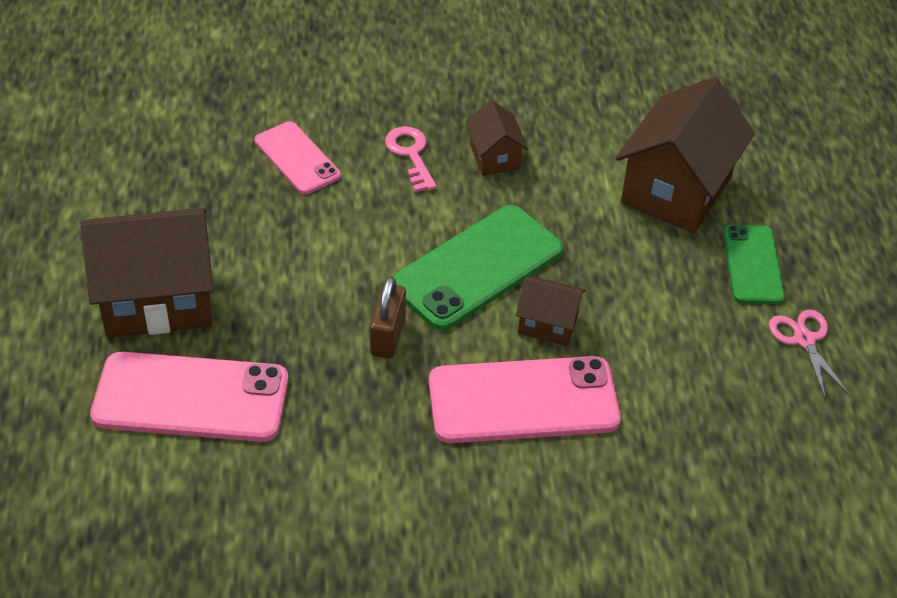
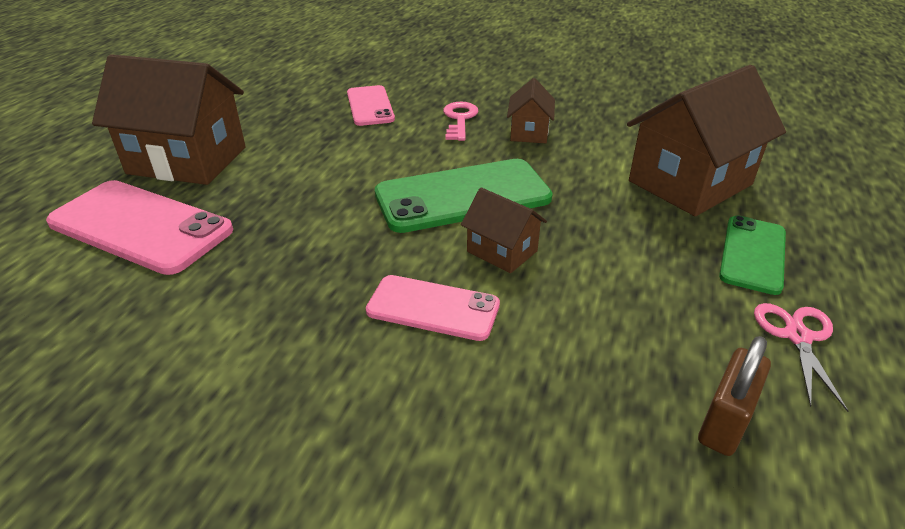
camera: 25 degrees right, 10 degrees down
(388, 336) = (344, 224): brown padlock -> brown padlock (725, 422)
(523, 400) = (433, 308): pink phone -> pink phone, size x0.60

